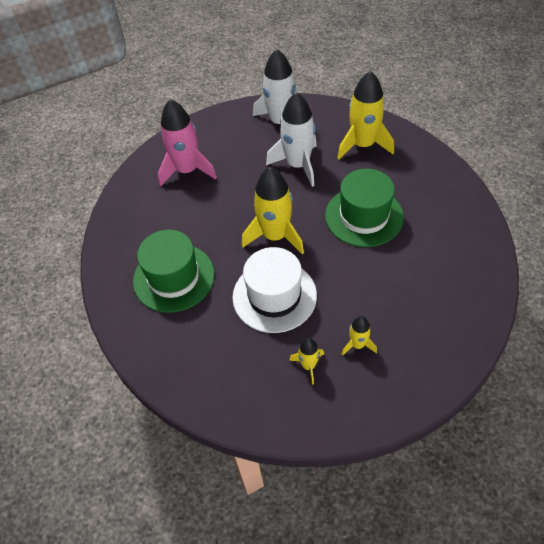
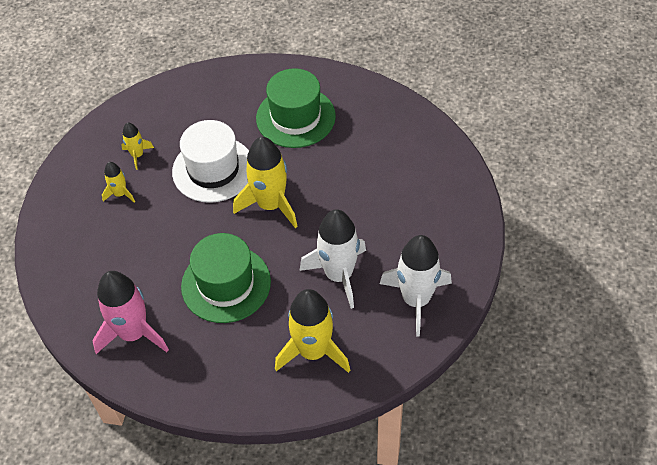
camera: 125 degrees right, 0 degrees up
(187, 170) = (414, 184): pink rocket -> pink rocket (133, 333)

